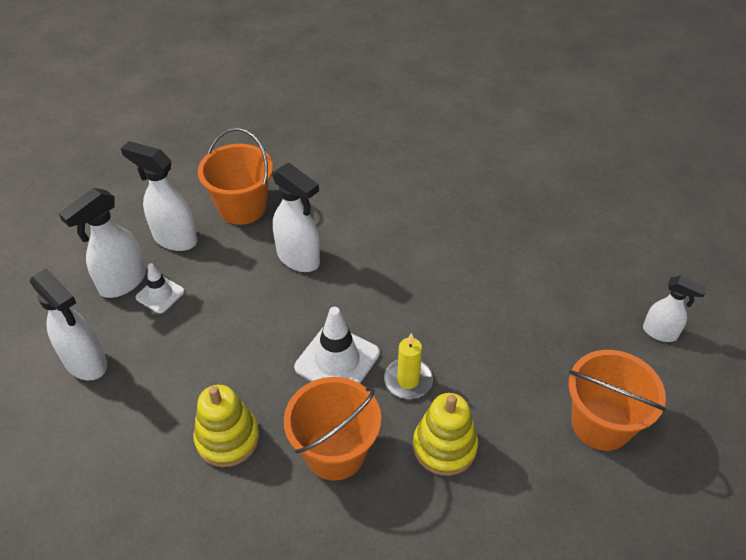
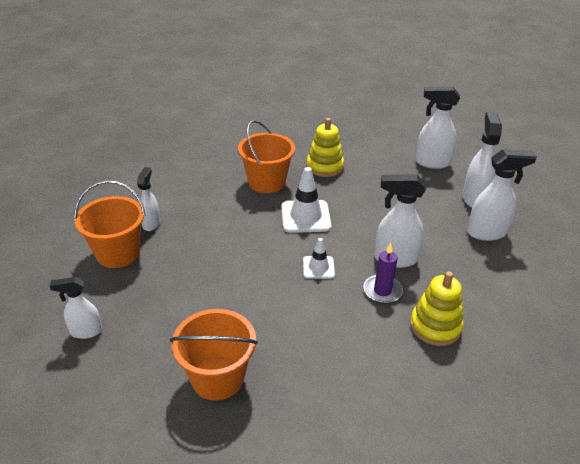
camera: 145 degrees right, 10 degrees down
(160, 294) = (445, 202): white traffic cone -> white traffic cone (318, 267)
(242, 207) = (479, 274): orange bucket -> orange bucket (217, 378)
(346, 235) = (382, 291): none -> purple candle
(408, 380) = (254, 225): yellow candle -> none
(444, 446) = (210, 206): yellow stacking toy -> yellow stacking toy (435, 326)
(540, 456) = (151, 223): none -> white spray bottle

